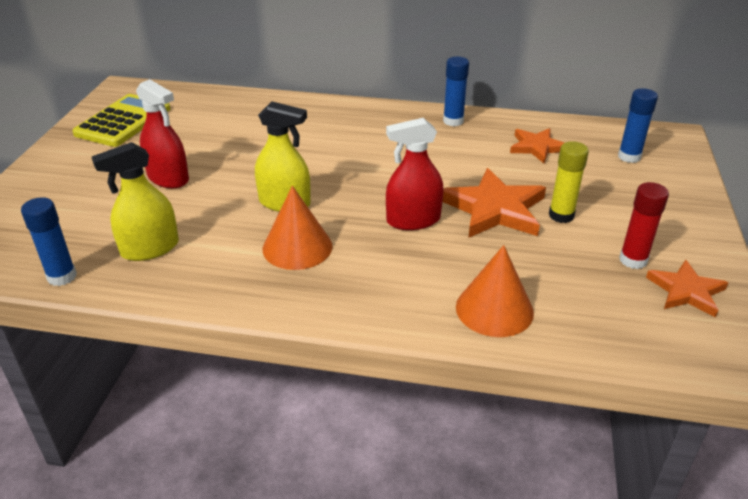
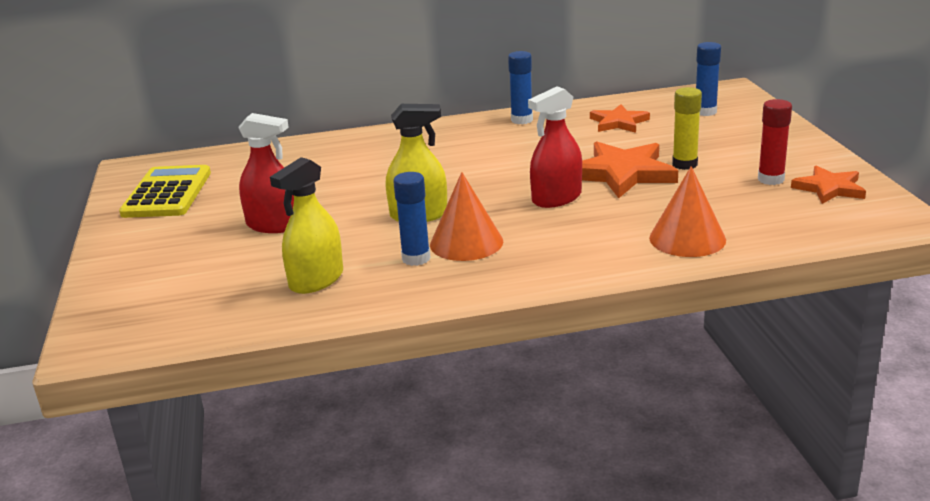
camera: 20 degrees left, 10 degrees down
(62, 277) = (245, 323): blue glue stick -> blue glue stick (416, 258)

